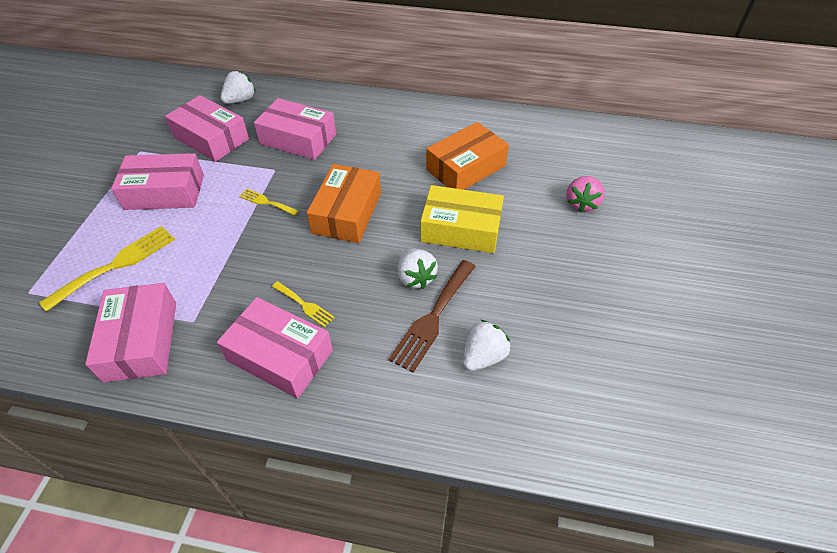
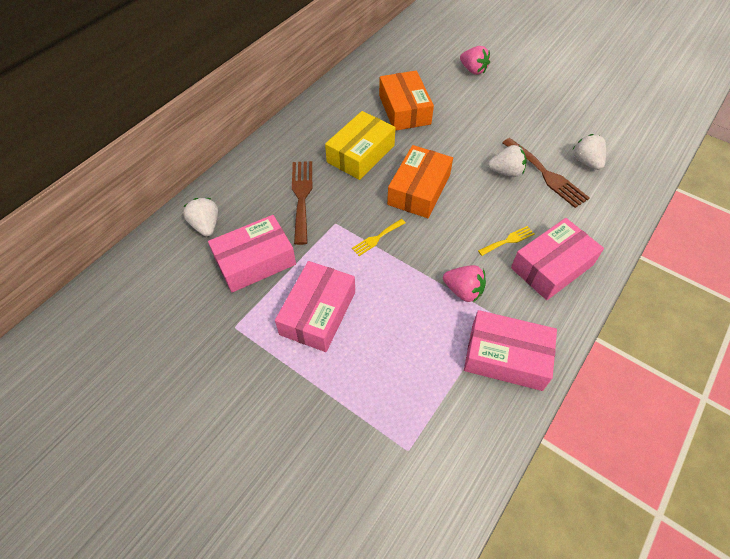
camera: 65 degrees left, 5 degrees up
(116, 265) = (404, 366): yellow fork -> none
(219, 284) = (463, 291): none -> pink strawberry
(298, 139) = (302, 197): pink box -> brown fork
(347, 213) = (419, 190): orange box -> orange box turned 75 degrees clockwise
(461, 229) = (468, 134): yellow box -> yellow box (360, 154)

